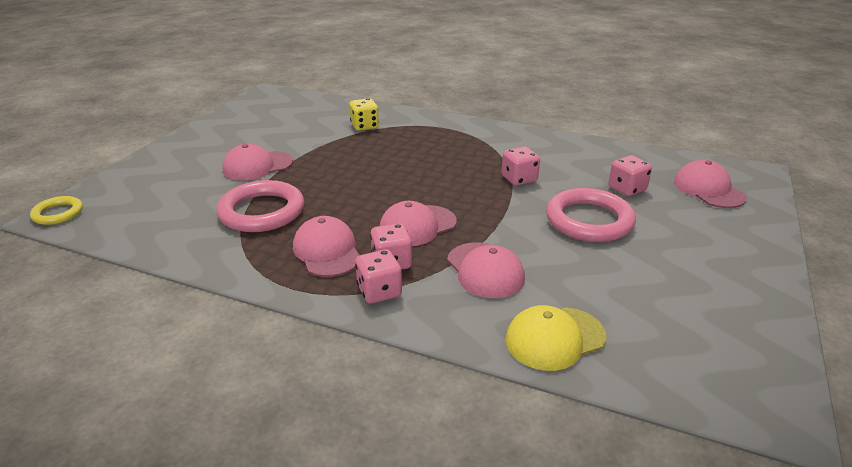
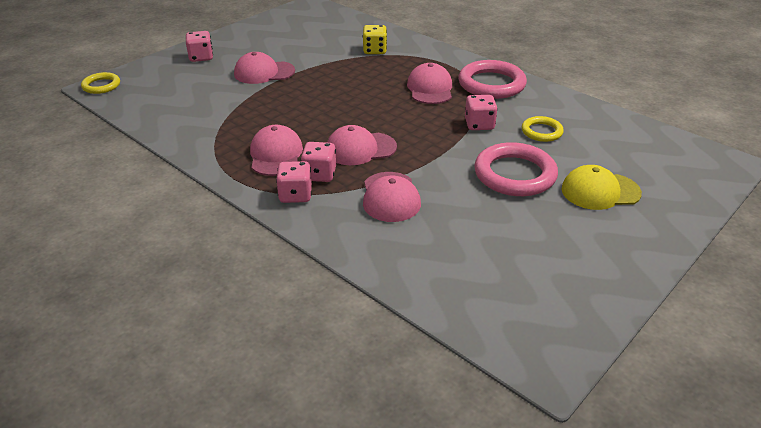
camera: 20 degrees right, 5 degrees up
(262, 211) = (245, 112): pink ring -> pink ring (491, 84)
(555, 338) = (407, 262): yellow cap -> yellow cap (600, 191)
(581, 175) = (541, 132): none -> yellow ring
(627, 189) = (575, 153): pink dice -> pink dice (201, 57)
(708, 189) = (659, 169): pink cap -> pink cap (430, 88)

